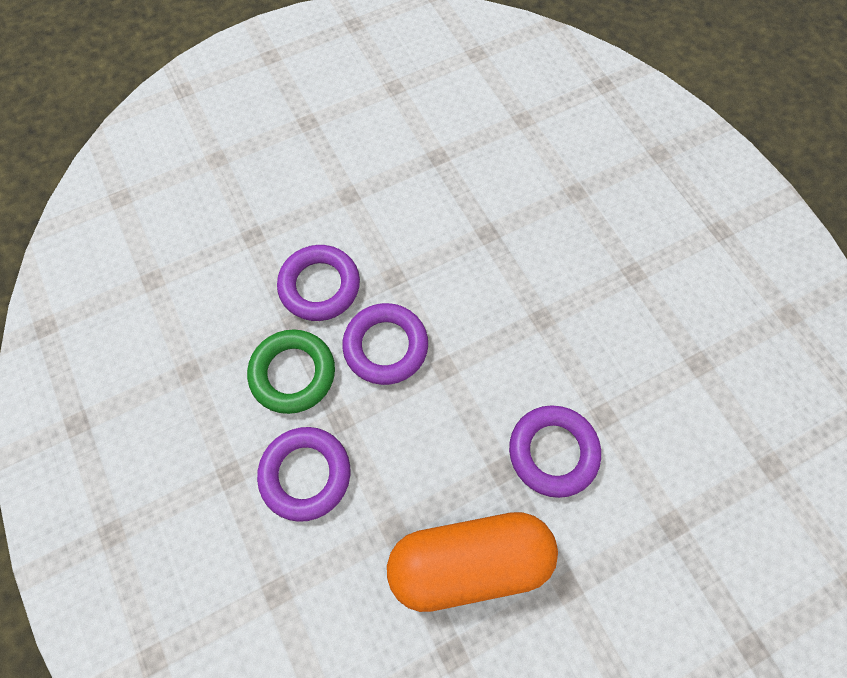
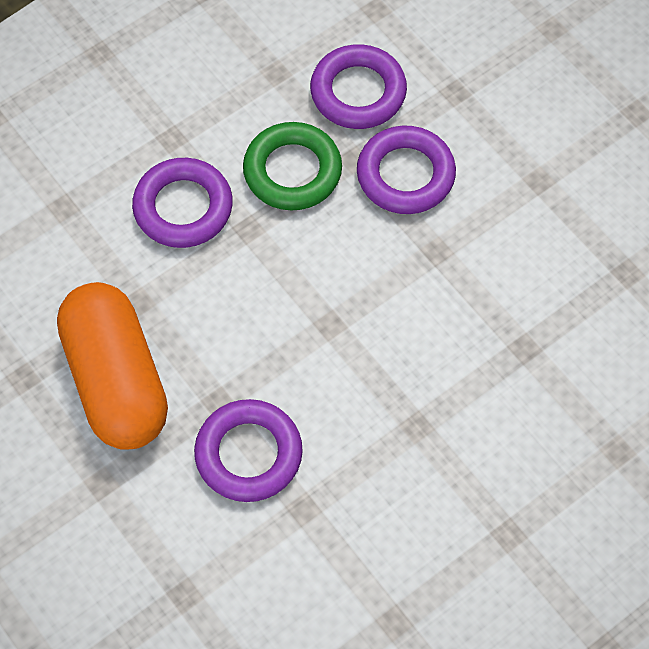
camera: 80 degrees right, 5 degrees down
(385, 346) = (344, 258): purple ring -> purple ring (358, 92)

